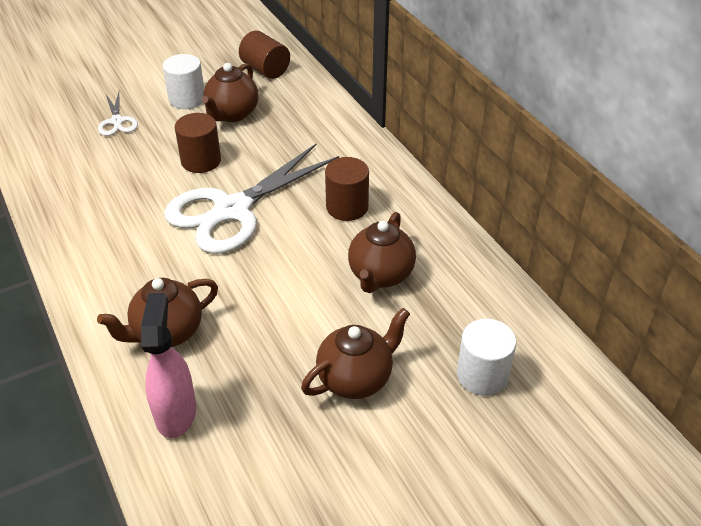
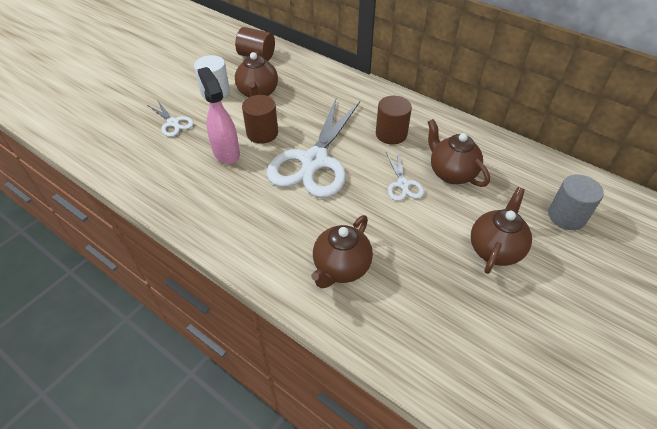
camera: 25 degrees left, 5 degrees up
(176, 412) = (396, 325): pink spray bottle -> pink spray bottle (226, 152)
(311, 269) = (403, 184): none -> white scissors
(380, 276) = (451, 173): brown teapot -> brown teapot turned 150 degrees clockwise
(482, 375) = (566, 216): white cylinder -> grey cylinder

